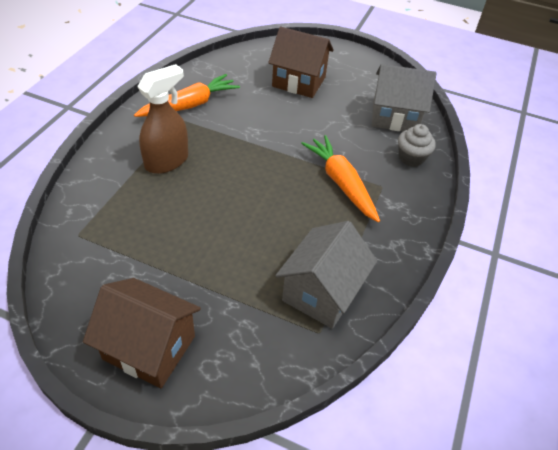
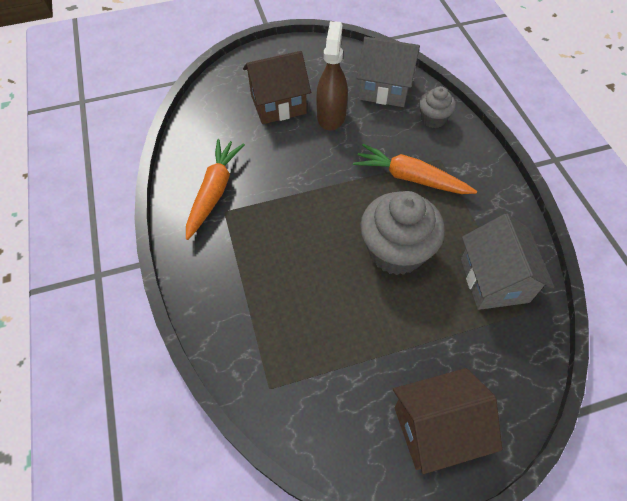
camera: 35 degrees left, 10 degrees up
(167, 161) = (260, 261): brown spray bottle -> brown spray bottle (331, 116)
(268, 220) = (396, 251): none -> grey cupcake
(395, 117) = (385, 89): grey house -> grey house turned 45 degrees clockwise

